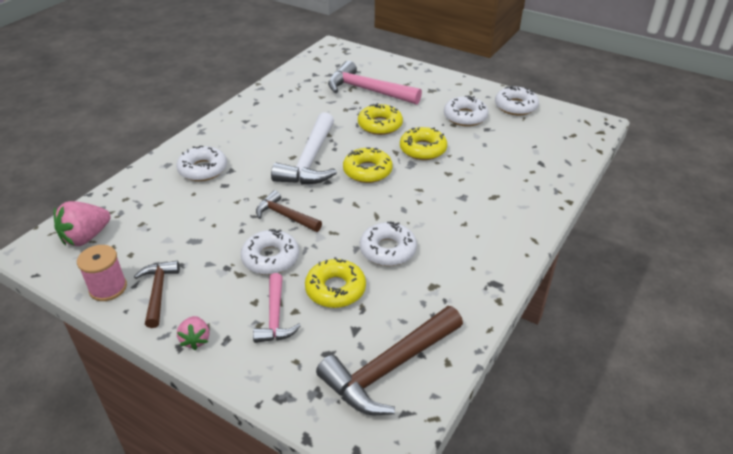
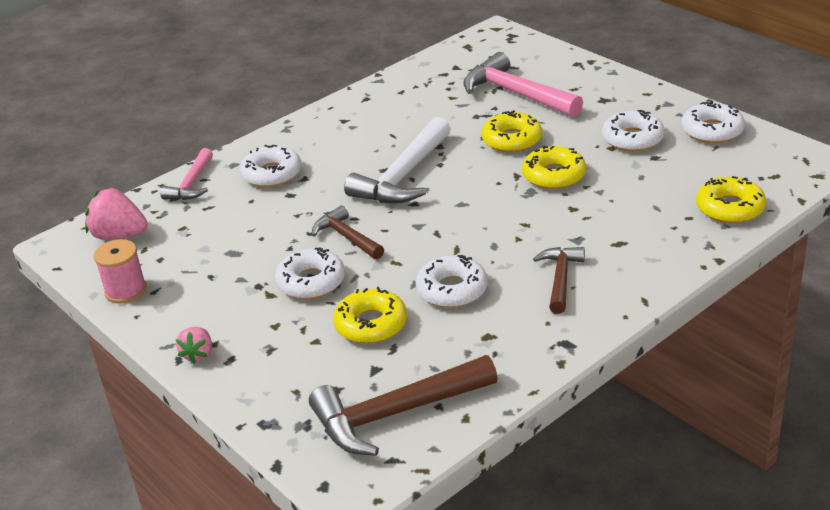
camera: 20 degrees right, 5 degrees down
(86, 237) = (119, 235): pink strawberry -> pink strawberry turned 45 degrees clockwise
(158, 292) = (176, 301): brown hammer -> brown hammer (560, 279)
(275, 317) = (291, 343): pink hammer -> pink hammer (192, 184)
(367, 171) = (469, 195): yellow donut -> yellow donut (730, 208)

